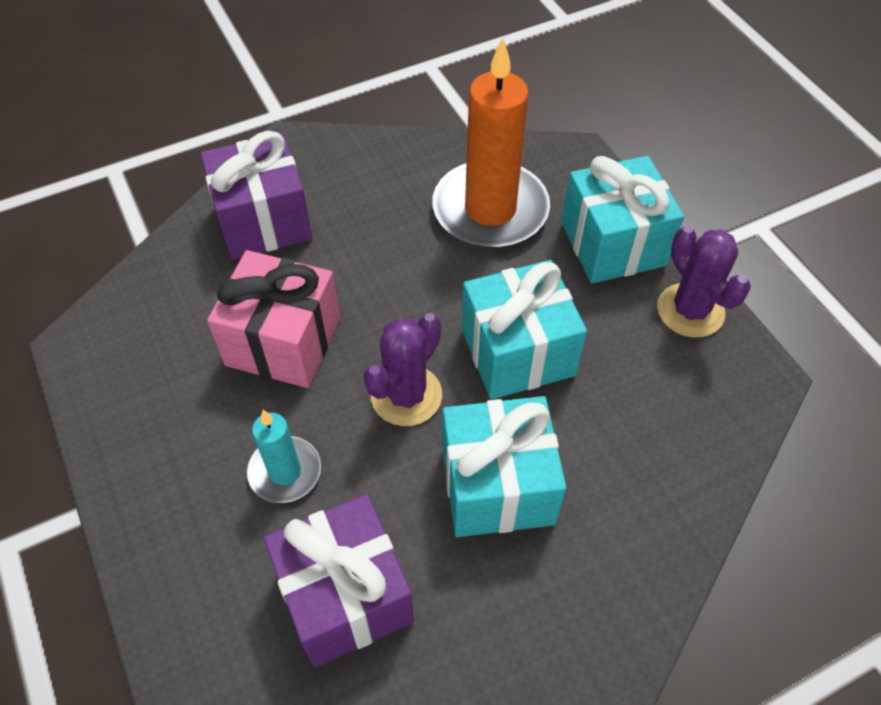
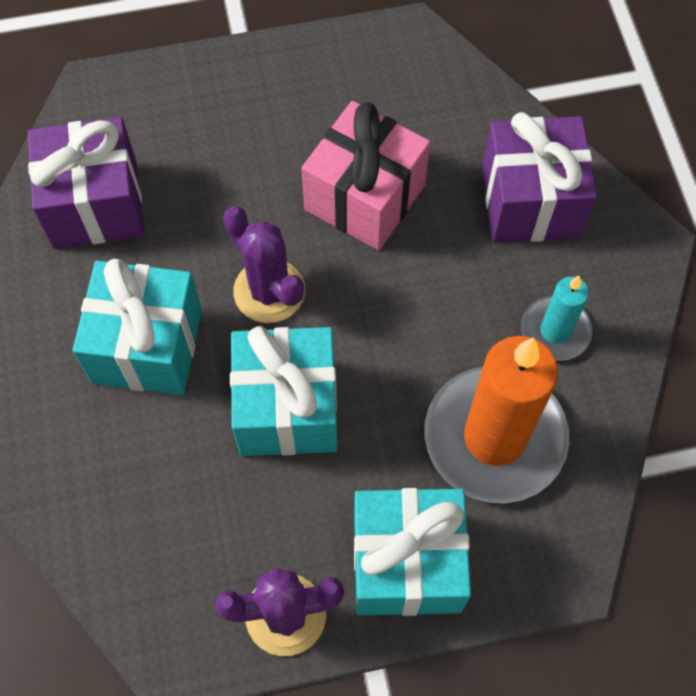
camera: 105 degrees right, 10 degrees up
(285, 472) = (223, 178): turquoise candle -> turquoise candle (555, 331)

